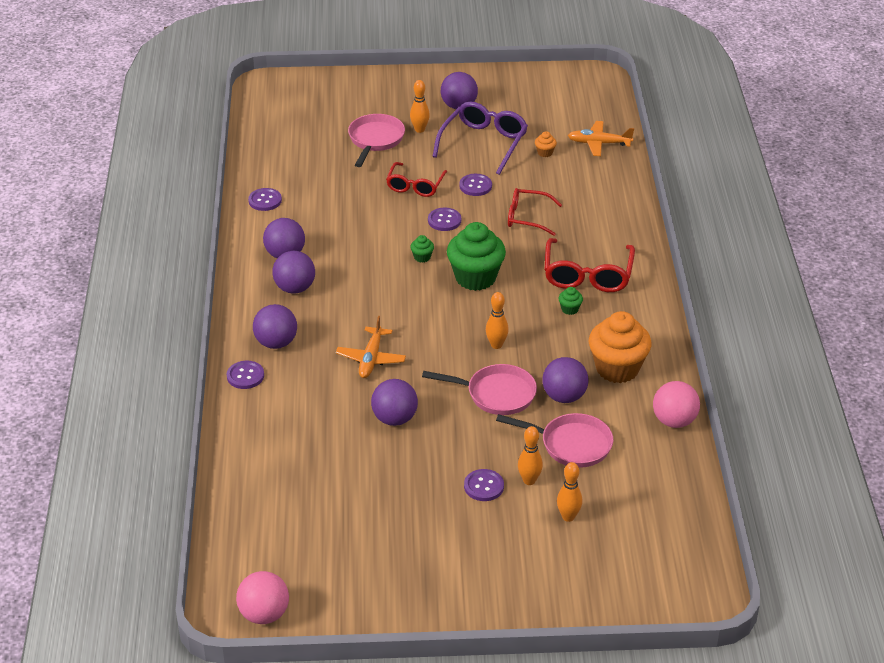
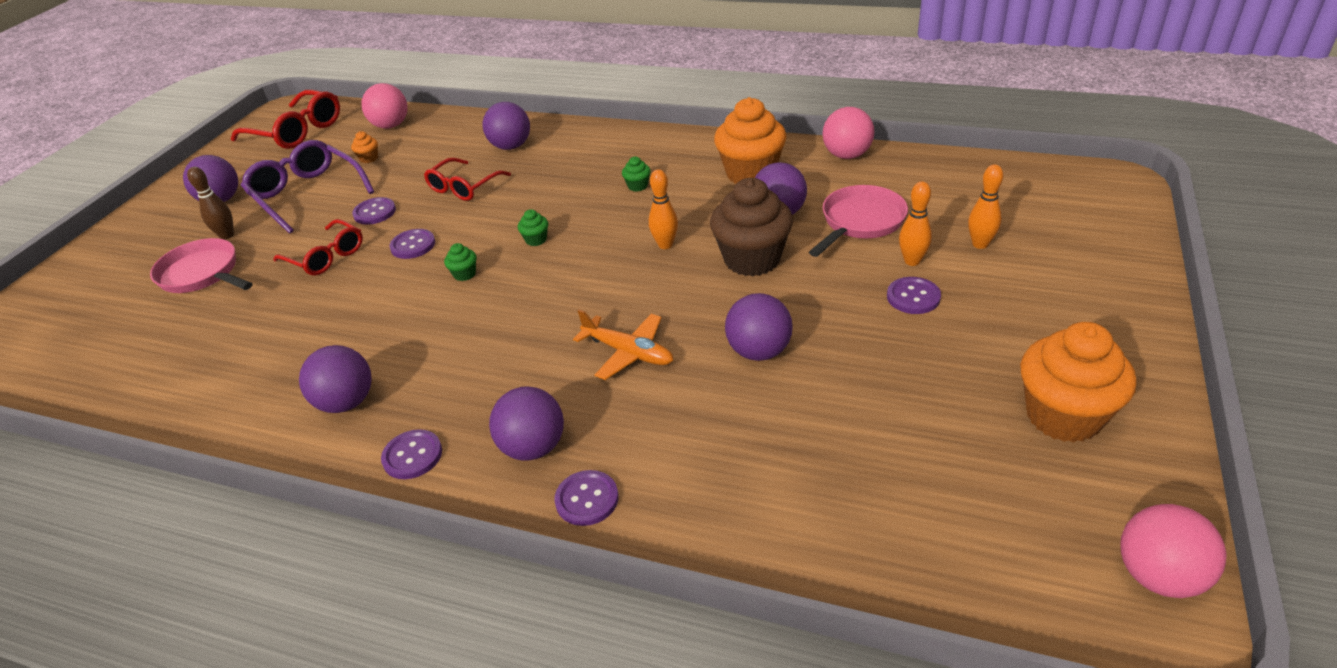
camera: 65 degrees left, 0 degrees up
(265, 200) = (206, 403): purple button -> purple button (412, 456)
(295, 288) = (428, 404): purple ball -> purple ball (511, 146)
(383, 571) = (1063, 416): none -> orange cupcake
(419, 129) = (227, 235): orange bowling pin -> brown bowling pin
(475, 278) = (536, 240): green cupcake -> green cupcake, size x0.41
(496, 394) = (752, 259): pink pan -> brown cupcake
(587, 275) = (591, 166): red glasses -> red glasses (297, 132)
(599, 143) = (391, 125): orange plane -> pink ball

